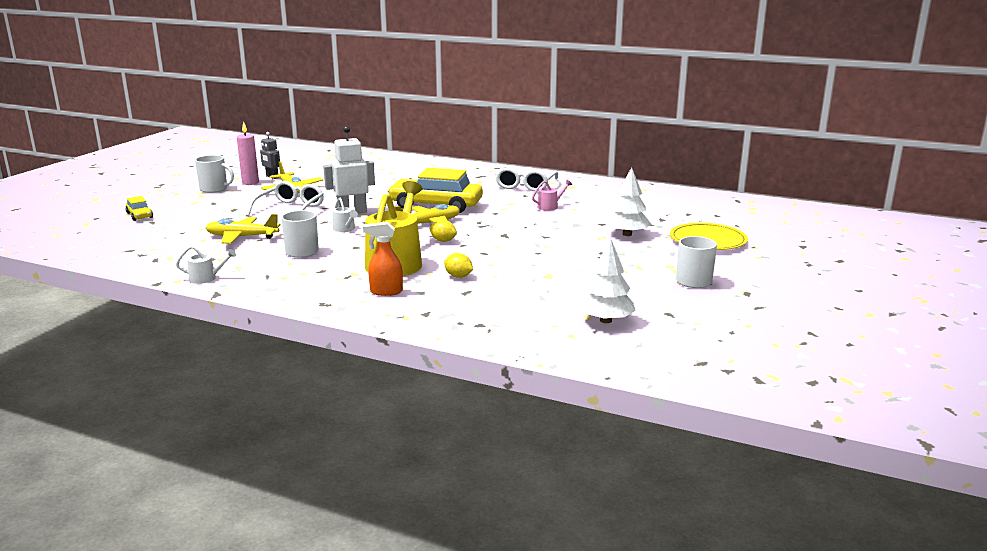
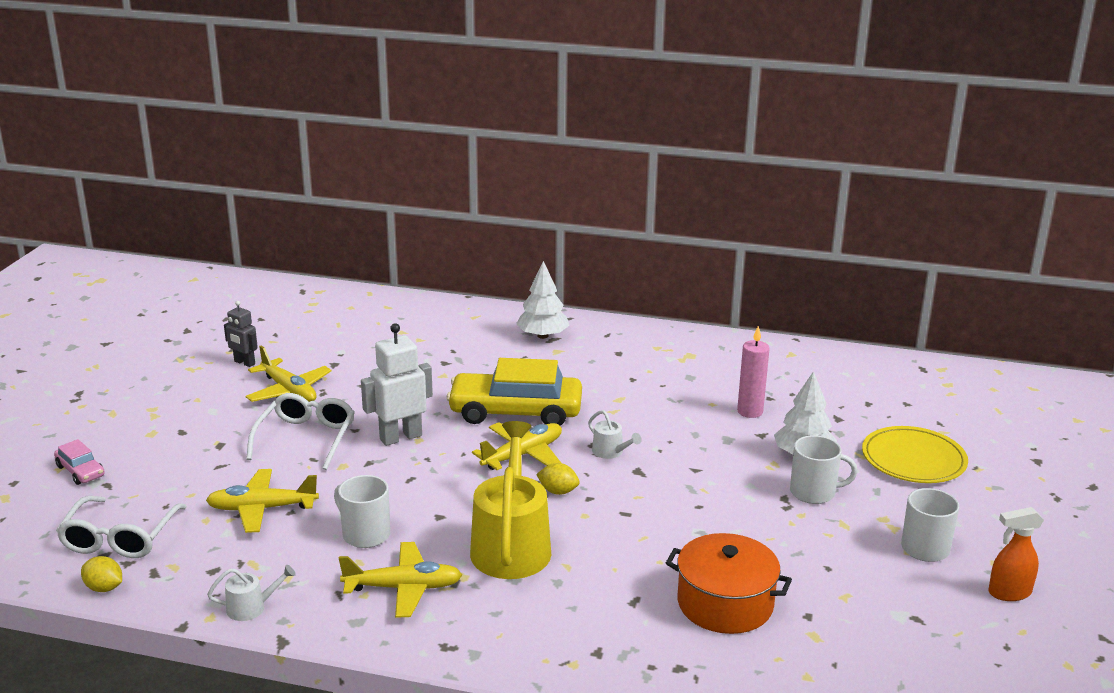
camera: 10 degrees left, 5 degrees up
(139, 215) = (80, 471): yellow car -> pink car
(214, 189) = (168, 398): white mug -> white mug (814, 492)
(250, 183) = (217, 379): pink candle -> pink candle (750, 411)
(311, 276) = (404, 588): none -> yellow plane
(345, 229) = (406, 476): white watering can -> white watering can (610, 452)
(386, 292) = (523, 611): orange spray bottle -> orange spray bottle (1009, 593)
(458, 276) = (610, 568): yellow lemon -> yellow lemon (104, 588)
(525, 185) = (625, 356): white glasses -> white glasses (120, 538)
(530, 297) = (725, 603): none -> orange pot
(550, 206) = (676, 402): pink watering can -> none
(605, 320) = (841, 641): white tree -> white tree (542, 336)

